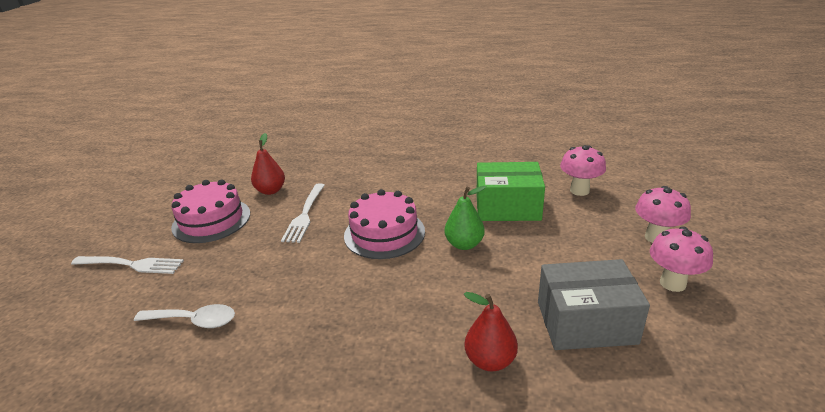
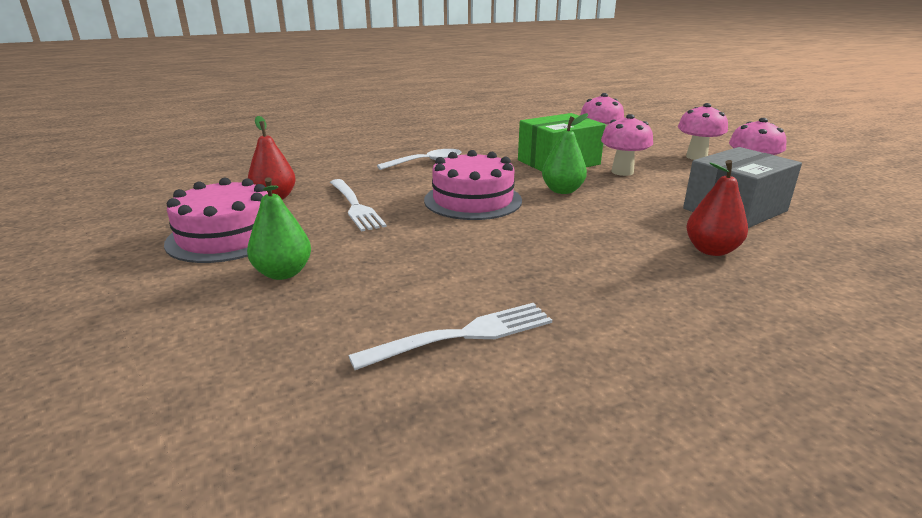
camera: 35 degrees left, 5 degrees down
(131, 264) = (156, 303): white fork -> white fork (463, 335)
(194, 321) = (355, 320): white spoon -> white spoon (427, 163)
(204, 265) = (283, 273): none -> green pear
(548, 236) = (622, 172): none -> pink mushroom

